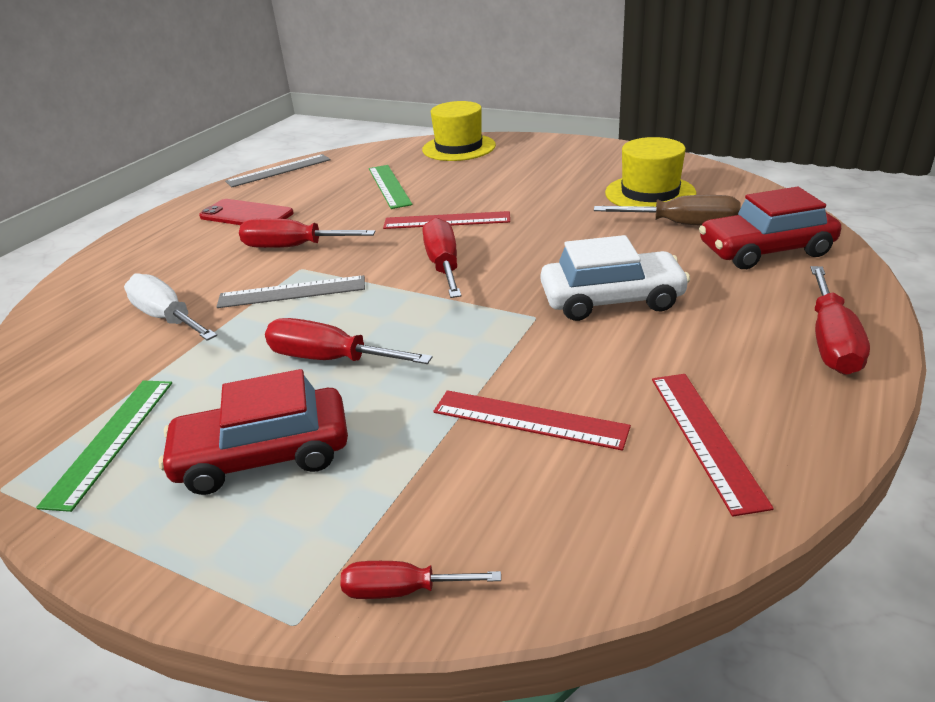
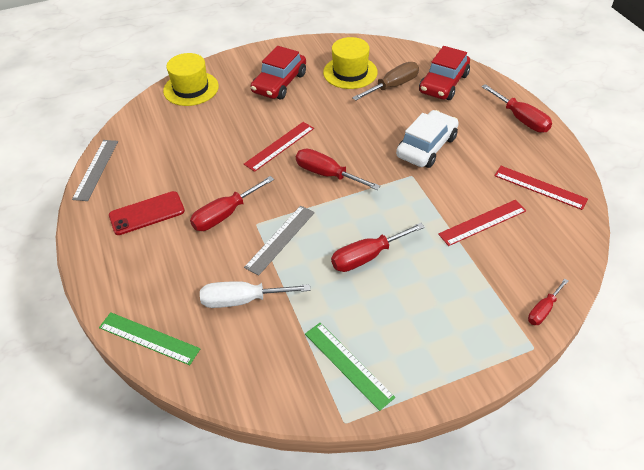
camera: 50 degrees left, 15 degrees up
(263, 455) = (421, 313): red car -> red car (279, 83)
(389, 186) = (201, 141): green ruler -> green ruler (149, 338)

